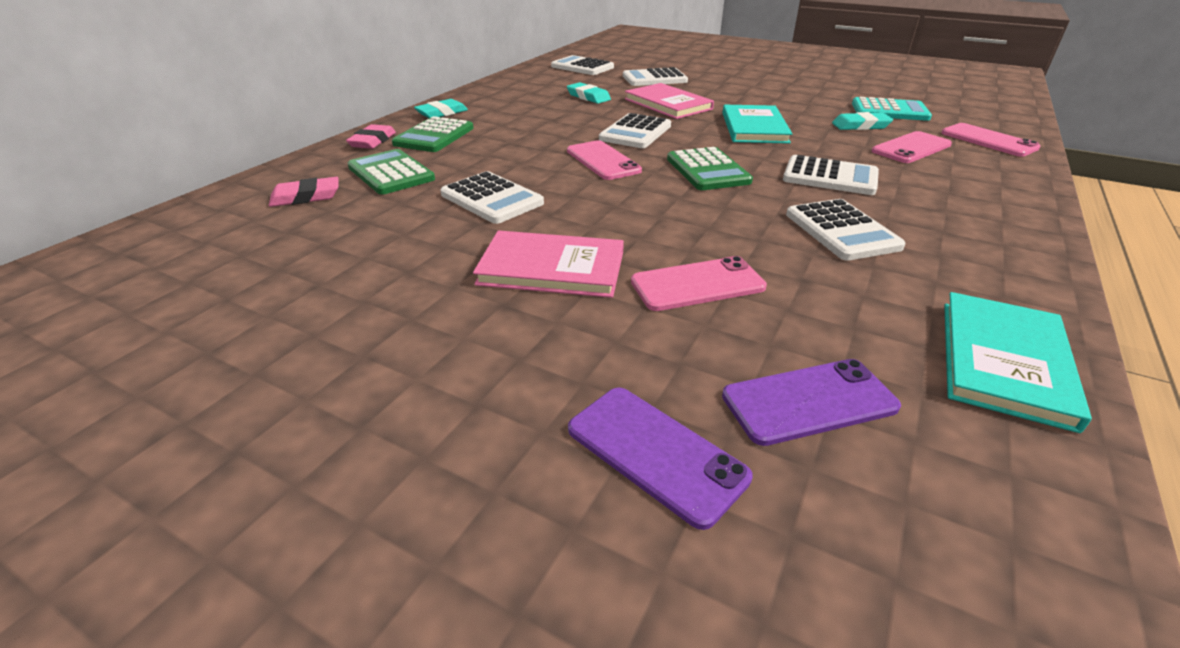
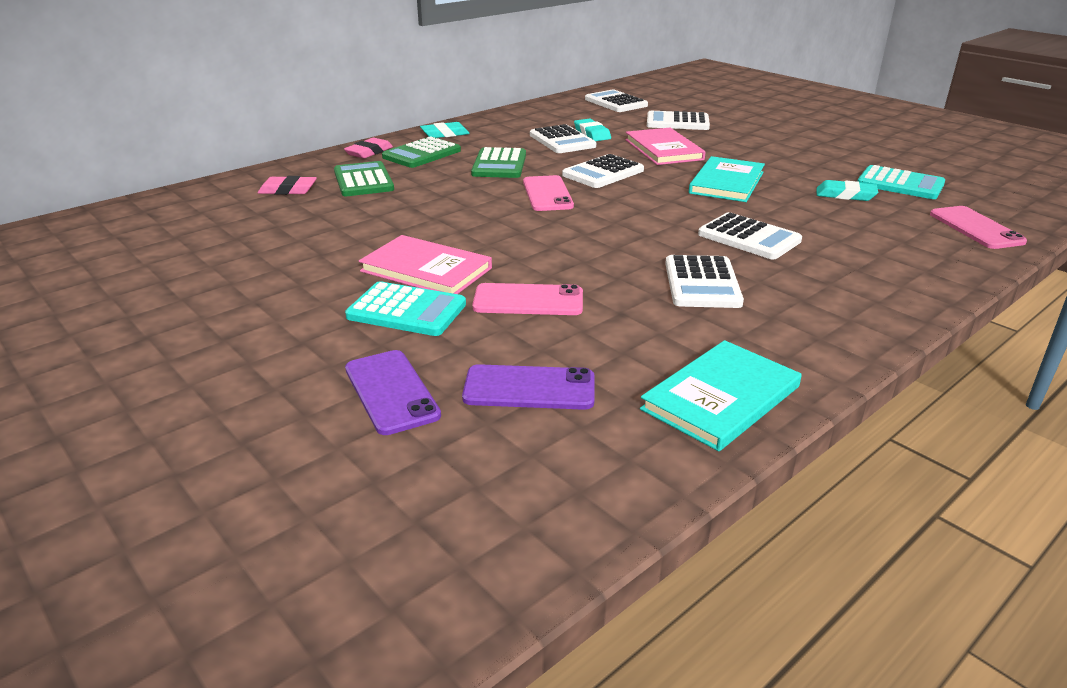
camera: 20 degrees right, 5 degrees down
(491, 199) = (425, 212): white calculator -> white calculator (562, 141)
(574, 327) = (406, 311): none -> turquoise calculator
(707, 170) = (635, 215): green calculator -> green calculator (499, 164)
(911, 148) = (873, 223): pink phone -> none

